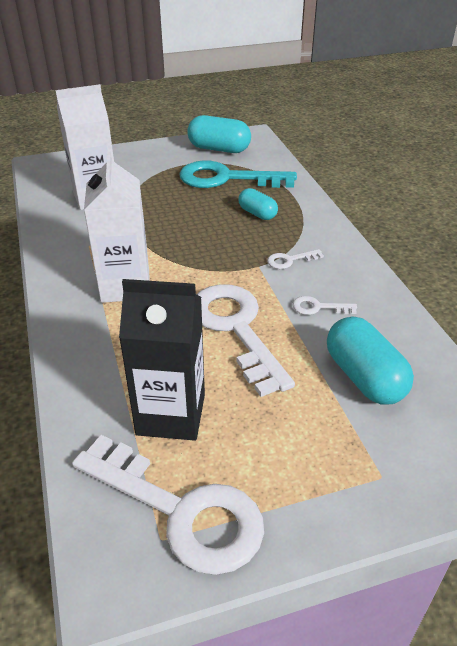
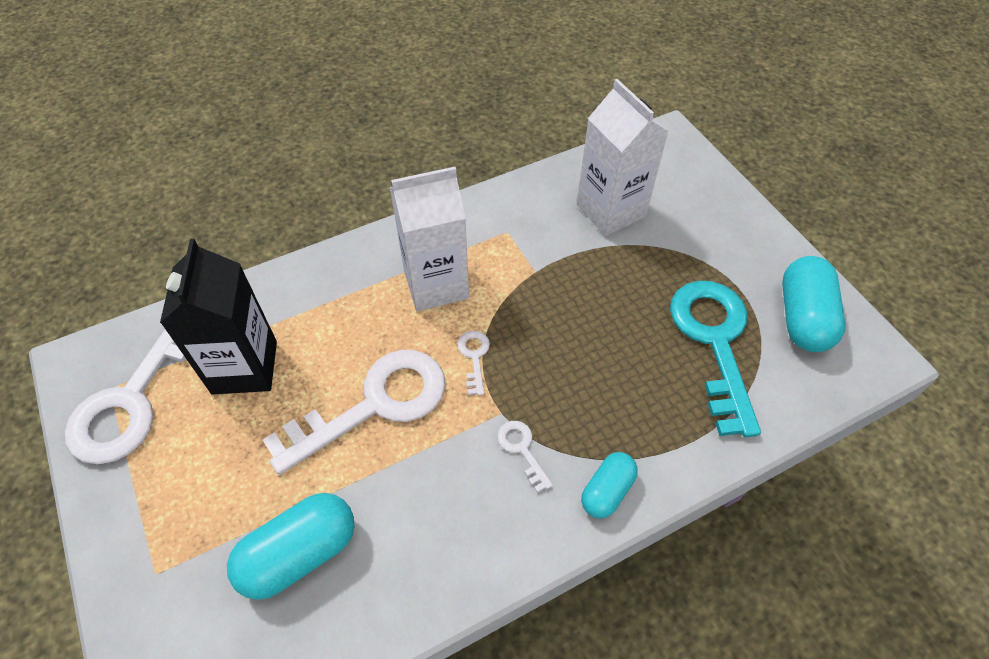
camera: 80 degrees right, 15 degrees up
(257, 213) = (628, 395): turquoise capsule -> turquoise capsule (607, 491)
(318, 307) = (424, 493): white key -> white key (474, 357)

